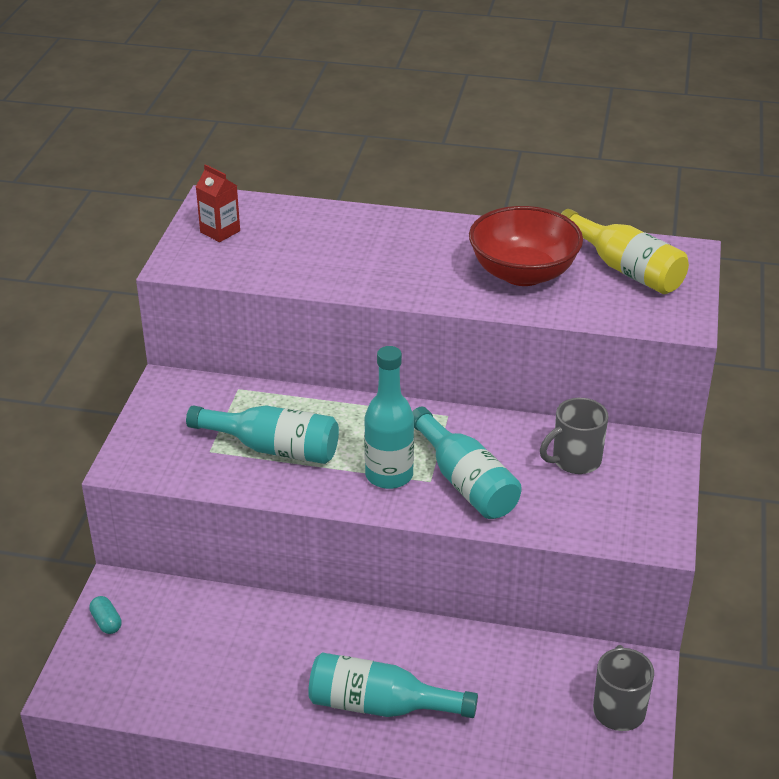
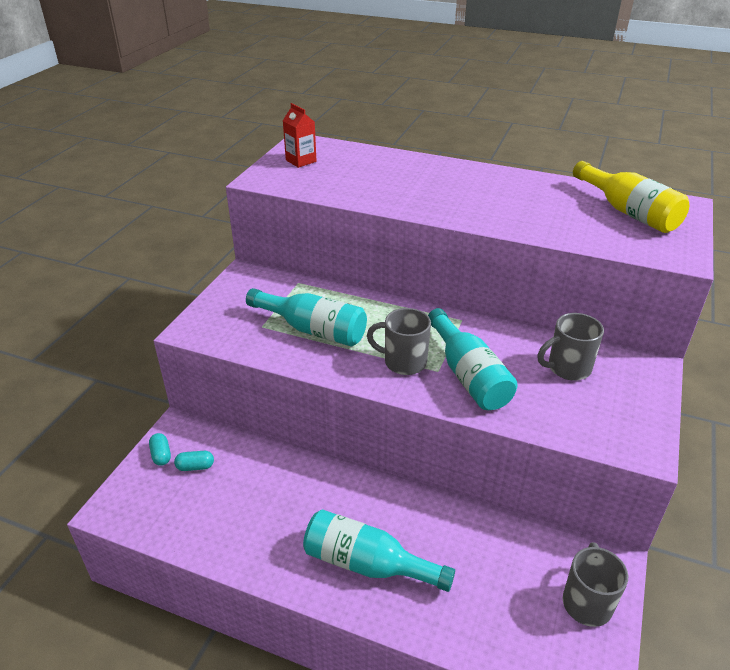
camera: 10 degrees right, 0 degrees up
(153, 630) = (195, 467): none -> turquoise capsule
(389, 475) = (403, 362): turquoise bottle -> grey mug
(523, 273) = (539, 208): red bowl -> none

